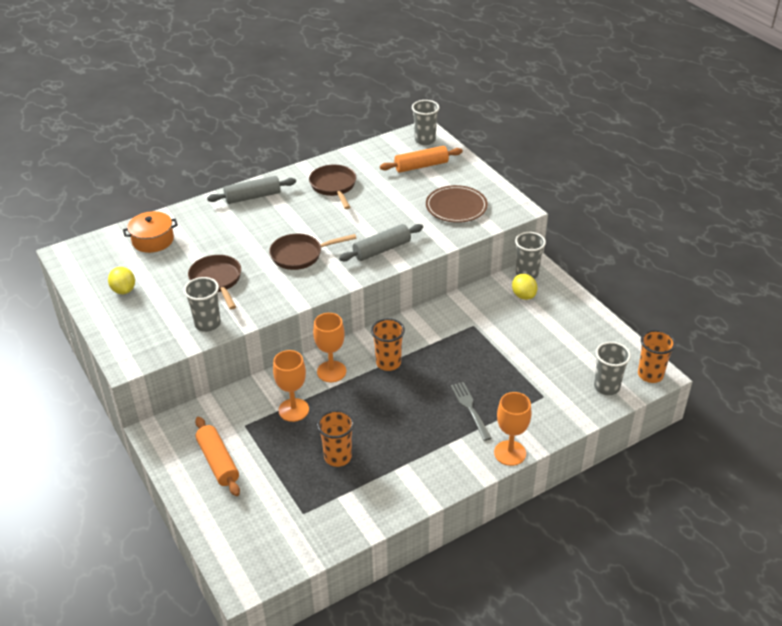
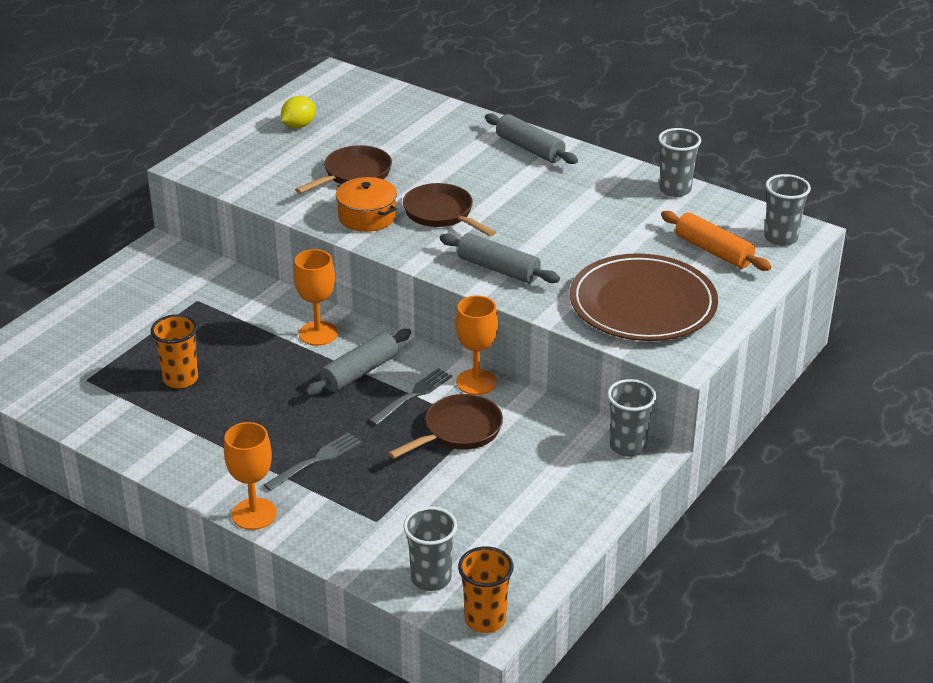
camera: 65 degrees right, 5 degrees down
(153, 240) = (396, 114): orange pot -> orange pot (367, 217)
(207, 324) = (276, 192): grey cup -> grey cup (675, 189)
(218, 462) = (134, 300): orange rolling pin -> none
(293, 410) = (238, 326): orange goblet -> orange goblet (476, 382)
(334, 186) = (602, 197): brown pan -> brown pan (458, 431)
(388, 363) = (360, 372): orange cup -> grey rolling pin
(428, 345) = (413, 395): none -> grey fork
(456, 207) = (642, 304): brown plate -> brown plate, size x1.53
(523, 295) = (575, 454): yellow lemon -> none

